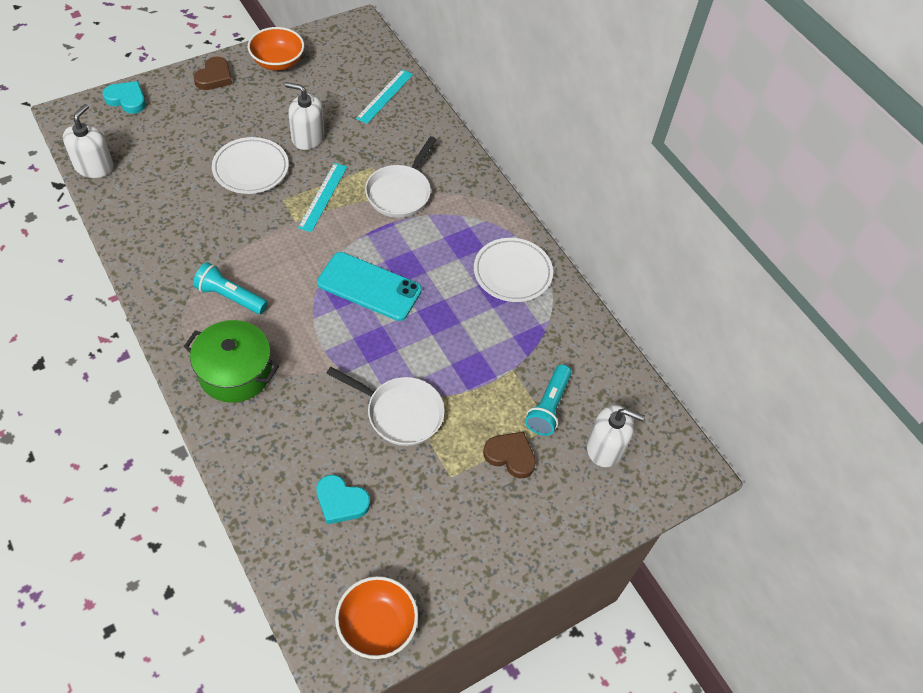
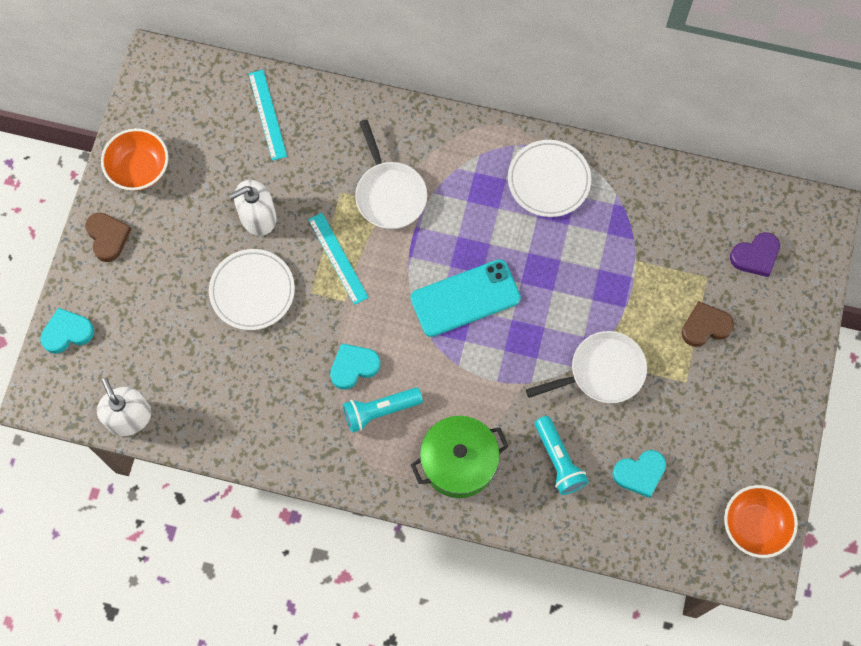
camera: 40 degrees left, 15 degrees up
(250, 259) = (353, 367): none -> turquoise heart
(548, 406) = (689, 264): turquoise flashlight -> turquoise flashlight (558, 460)
(605, 447) = (755, 256): white soap dispenser -> purple heart

